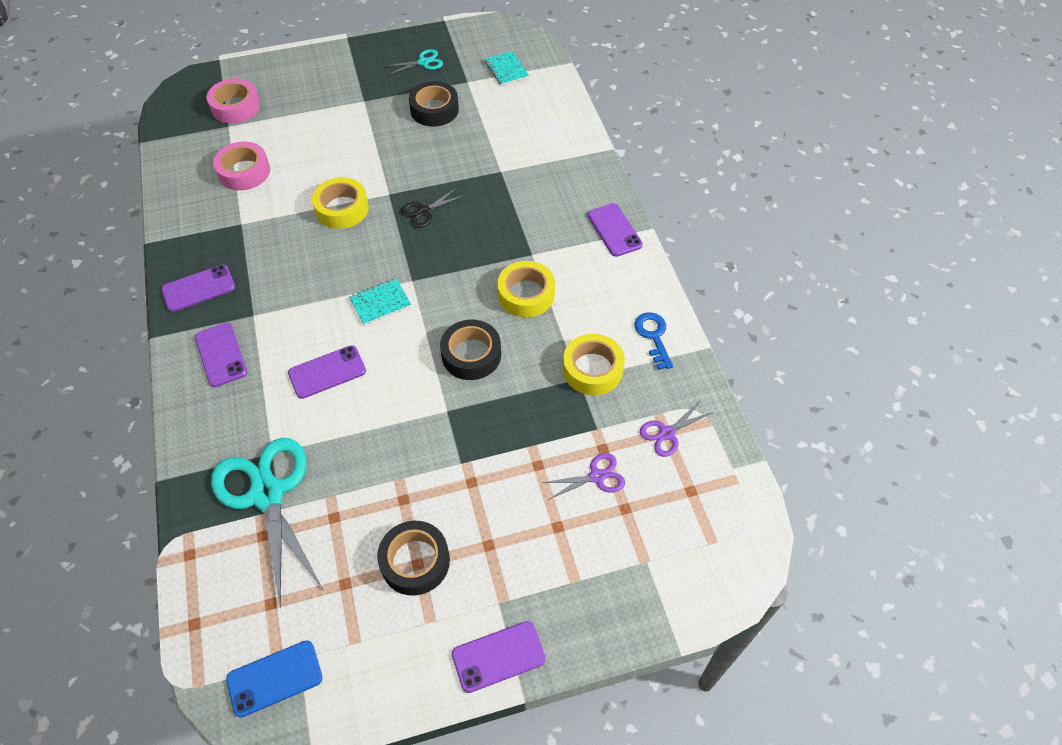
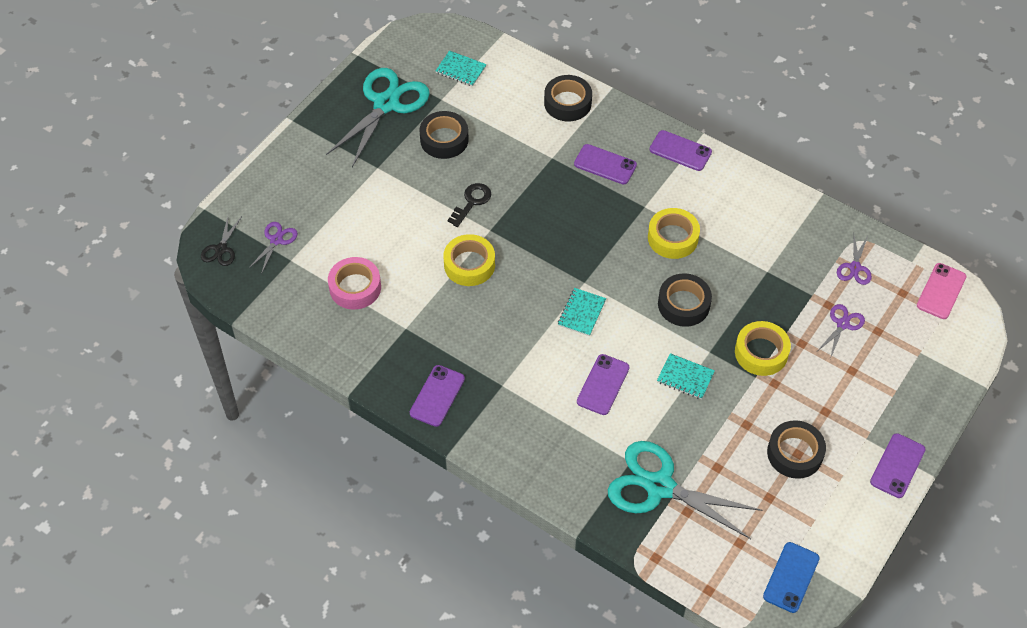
camera: 40 degrees left, 0 degrees up
(221, 355) = (515, 427): purple phone -> purple phone (605, 164)
(236, 107) = (276, 240): pink tape -> purple scissors
(400, 165) = (472, 202): none -> black key
(400, 417) = (685, 377): none -> turquoise notebook
(423, 62) = (386, 104): turquoise scissors -> turquoise scissors, size x2.16
(424, 211) = (533, 226): black scissors -> black scissors (221, 249)
(561, 139) = (567, 103): none -> black tape
(592, 369) = (769, 259): yellow tape -> yellow tape (761, 352)
(653, 336) = (783, 210): blue key -> none
(734, 518) = (941, 291): none -> pink phone

